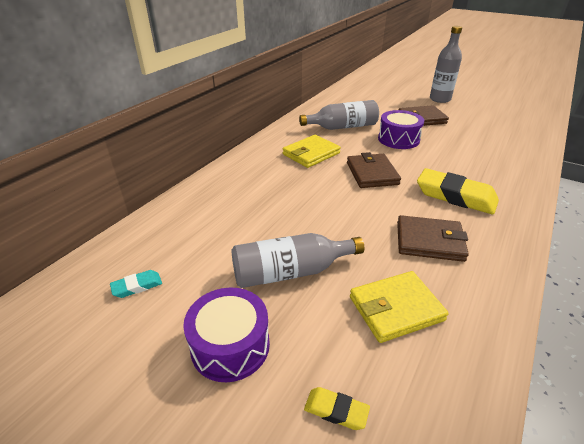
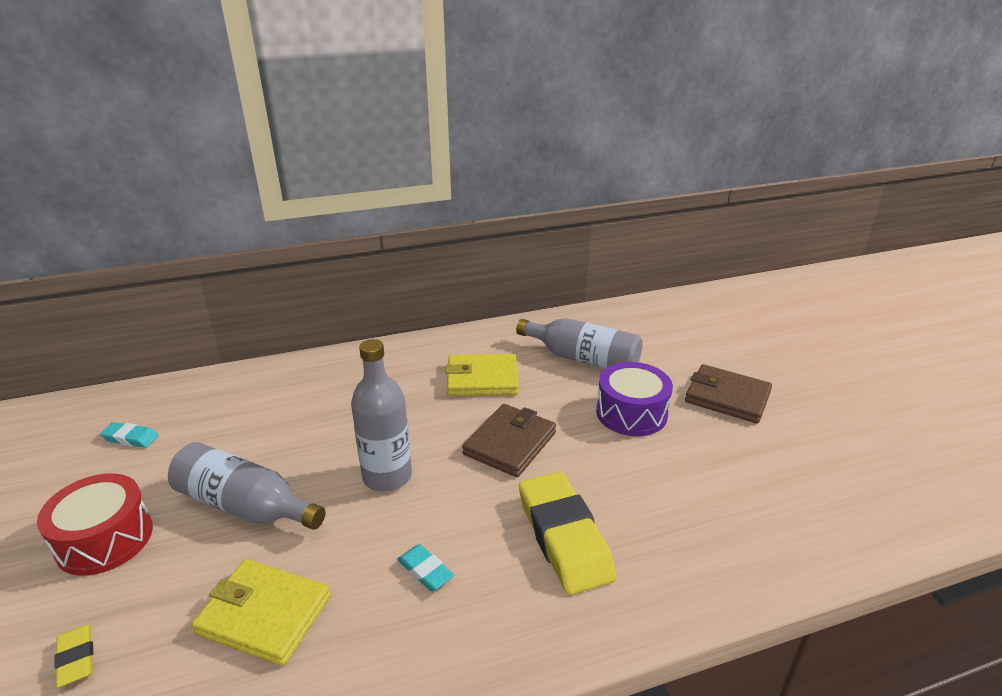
camera: 40 degrees right, 5 degrees down
(230, 345) = (105, 539): purple drum -> red drum
(429, 241) = (425, 571): brown wallet -> turquoise eraser
(440, 99) = (823, 377): grey bottle -> grey bottle (387, 476)

